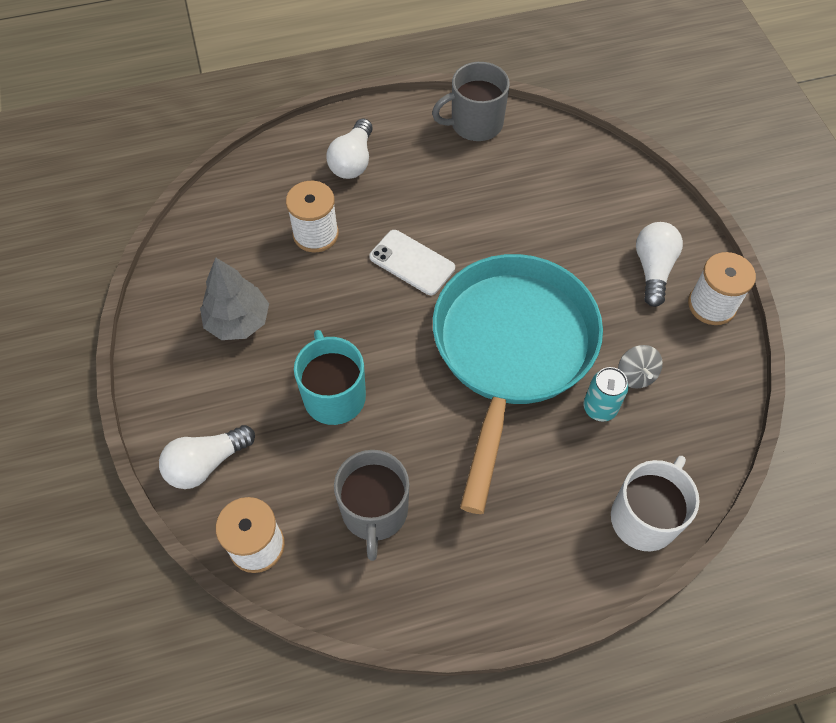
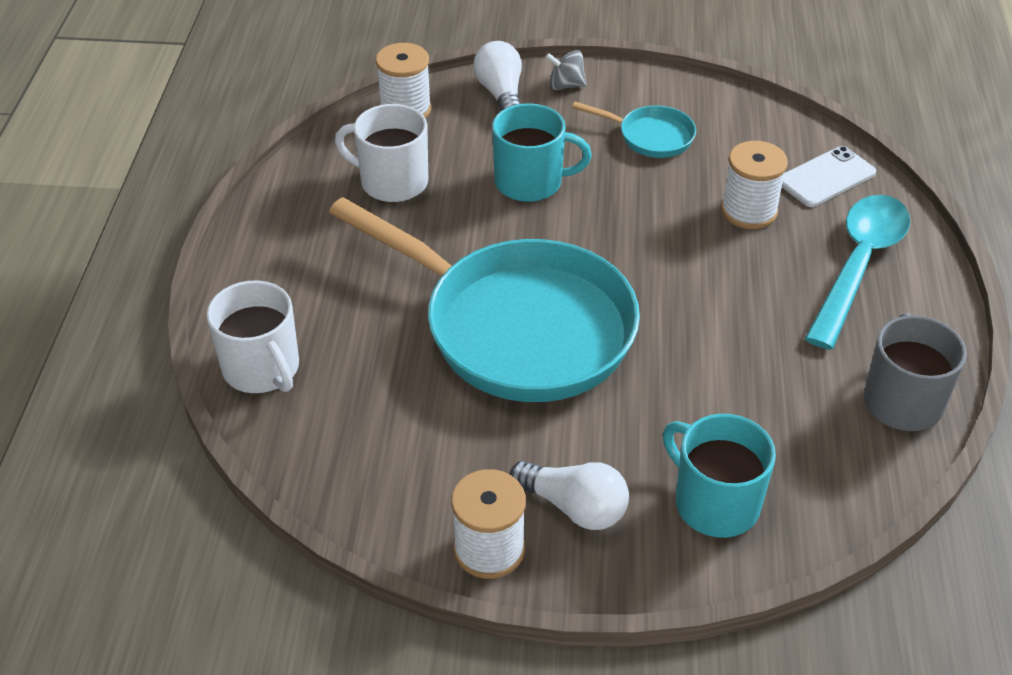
camera: 110 degrees right, 15 degrees down
(238, 321) = (651, 136): grey tree -> turquoise pan
(353, 161) = (858, 265): white light bulb -> turquoise spoon
(374, 512) = (392, 182): grey mug -> white mug
(412, 263) = (677, 278): white phone -> white phone (826, 177)
(599, 408) = (405, 378): turquoise can -> none
(608, 200) = (714, 503): none -> turquoise mug
(635, 375) = (429, 426): grey spinning top -> grey spinning top (565, 85)

